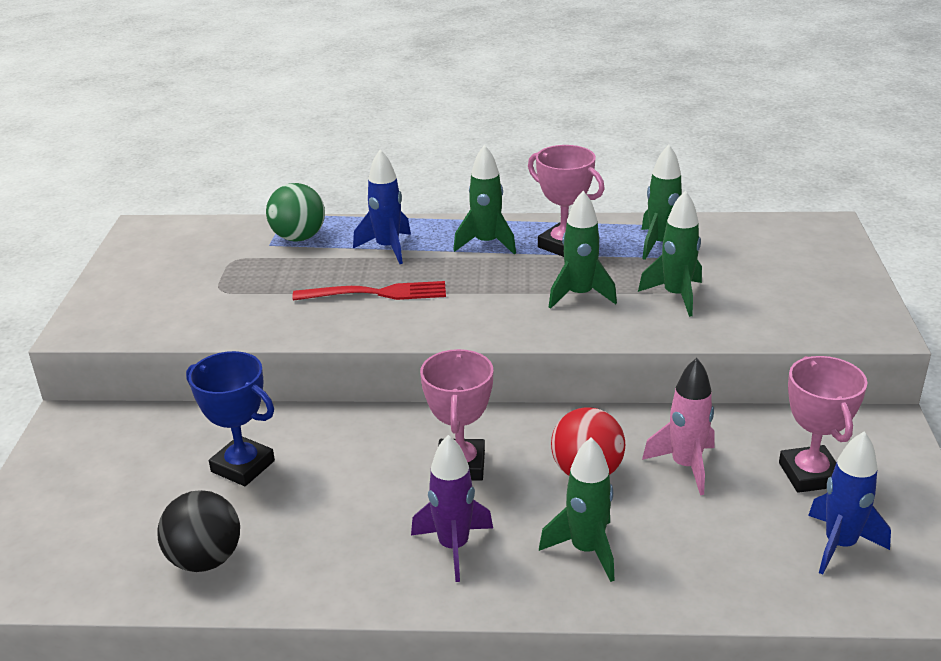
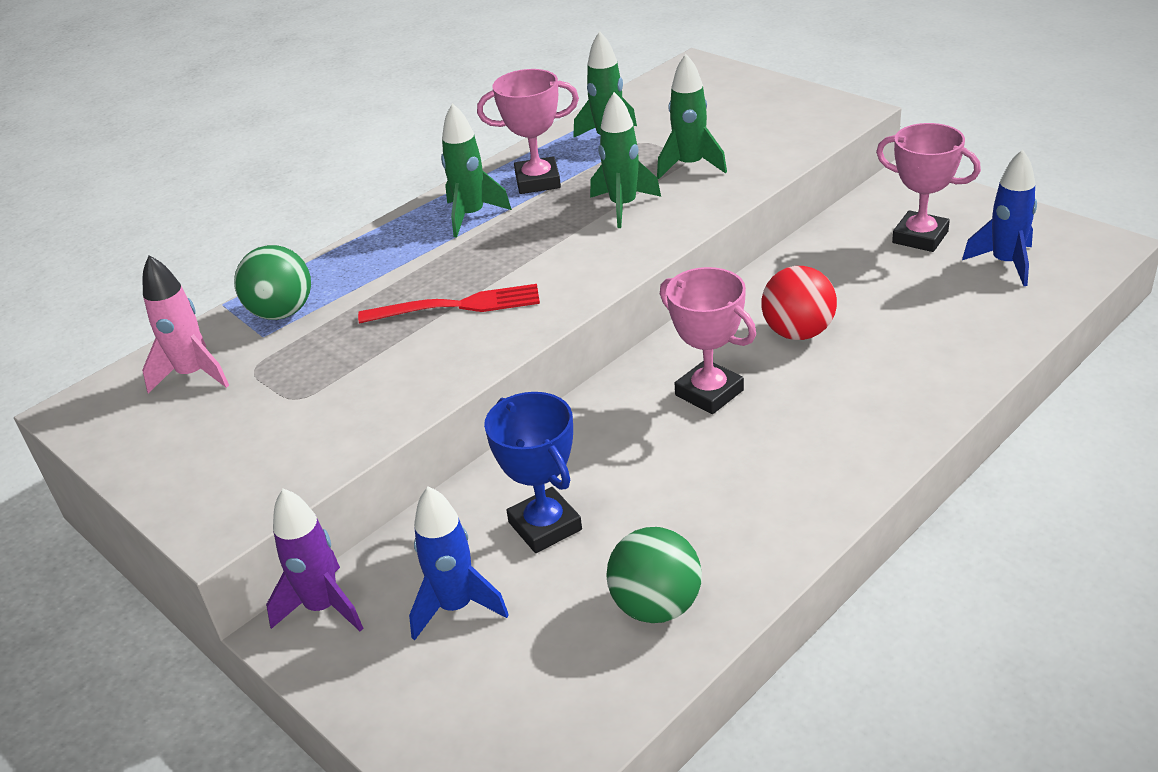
camera: 45 degrees left, 5 degrees up
(205, 559) = (656, 606): black ball -> green ball
(243, 466) = (545, 526): blue trophy -> blue trophy turned 75 degrees clockwise
(376, 293) = (457, 306): red fork -> red fork turned 45 degrees clockwise
(388, 248) = (390, 269): blue rocket -> blue rocket (456, 607)
(453, 547) = (809, 443): purple rocket -> purple rocket (323, 607)
(586, 550) = (889, 376): green rocket -> none
(685, 466) = (847, 284): pink rocket -> pink rocket (193, 375)

